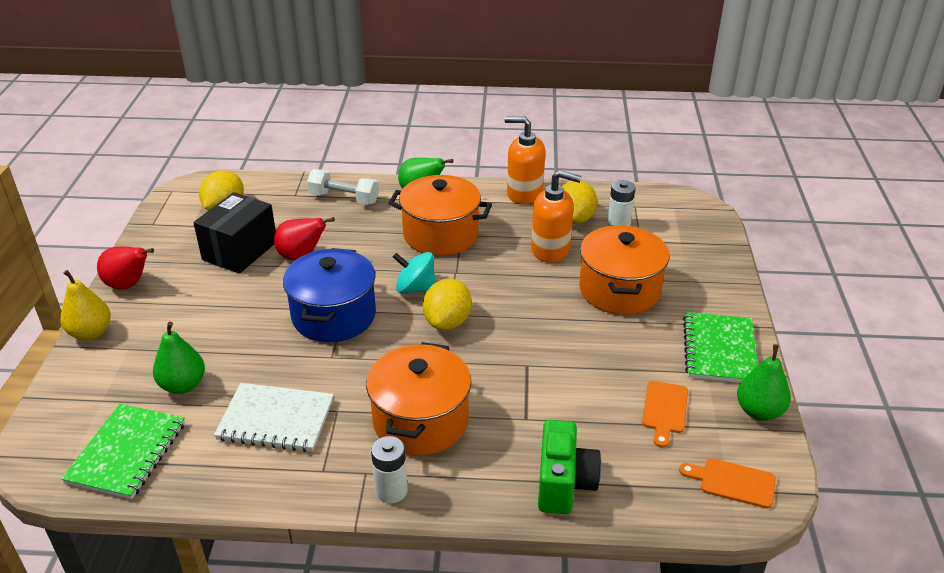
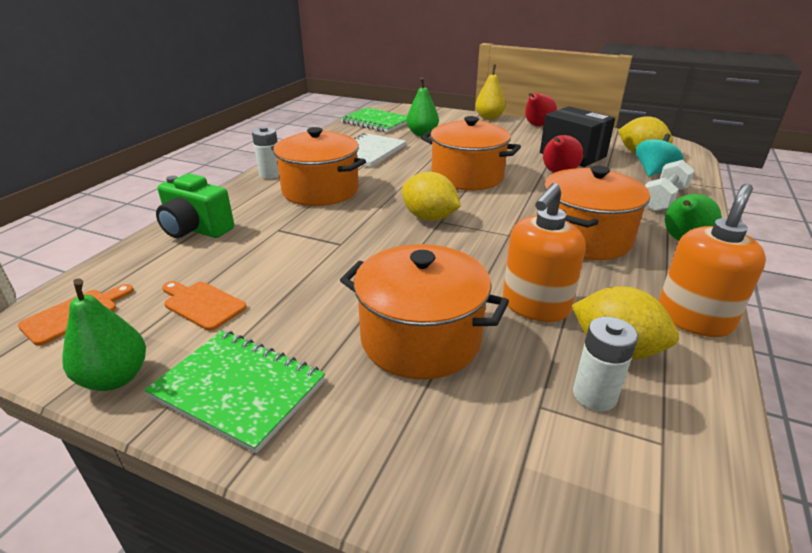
camera: 110 degrees right, 5 degrees down
(334, 316) = (467, 177): blue pot -> orange pot
(415, 288) = (489, 211): turquoise spinning top -> turquoise spinning top (653, 172)

